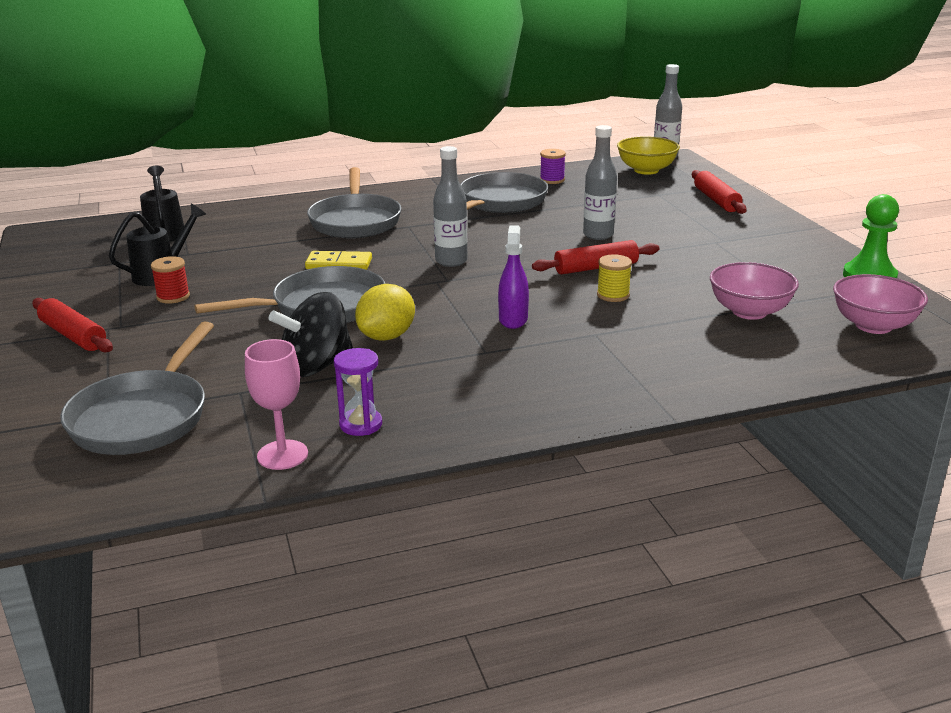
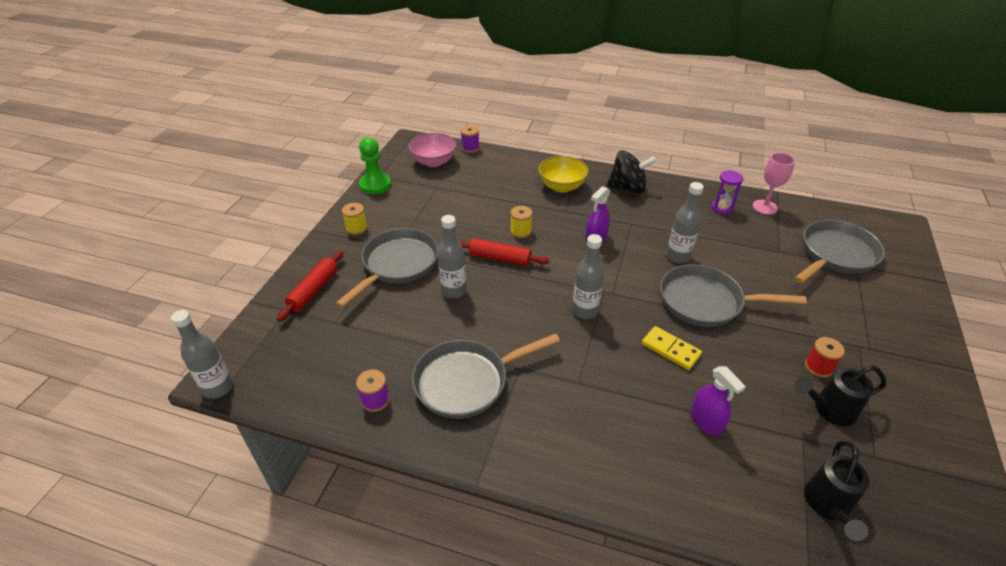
camera: 145 degrees left, 15 degrees up
(73, 335) = (895, 350): red rolling pin -> none
(280, 238) = (706, 422): none -> purple spray bottle
(316, 366) = (730, 251): black spinning top -> black spinning top (628, 188)
(355, 221) = (620, 419): grey pan -> grey pan (397, 265)
(387, 336) = (678, 256): yellow lemon -> grey bottle
(646, 170) = (277, 369): yellow bowl -> yellow bowl (562, 186)
(749, 312) = (471, 191): pink bowl -> none
(785, 240) = (356, 228): none -> yellow spool
(874, 364) = (470, 148): none -> purple spool

